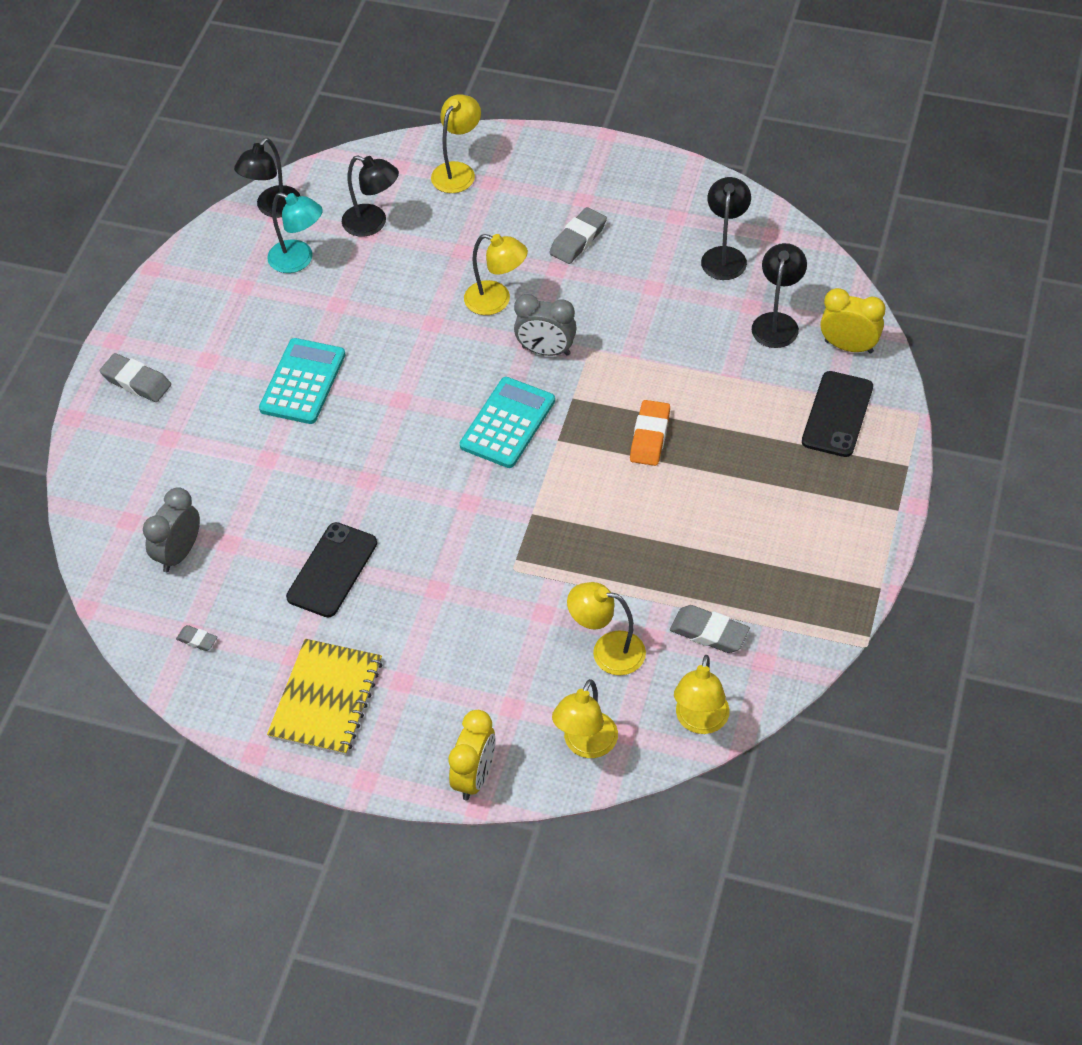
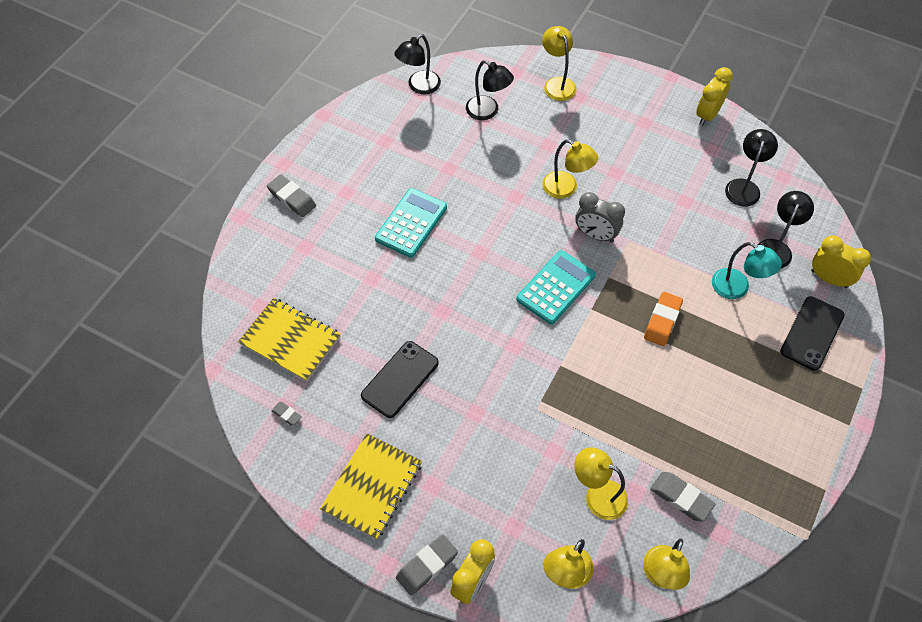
camera: 10 degrees right, 5 degrees up
(179, 553) = (290, 340): grey clock -> yellow notebook
(299, 260) = (429, 129): turquoise lamp -> turquoise lamp (737, 288)
(458, 171) = (557, 84): yellow lamp -> yellow lamp turned 60 degrees counterclockwise
(578, 239) = (635, 153): grey eraser -> grey eraser (427, 566)
(662, 175) = (707, 115): none -> yellow clock

